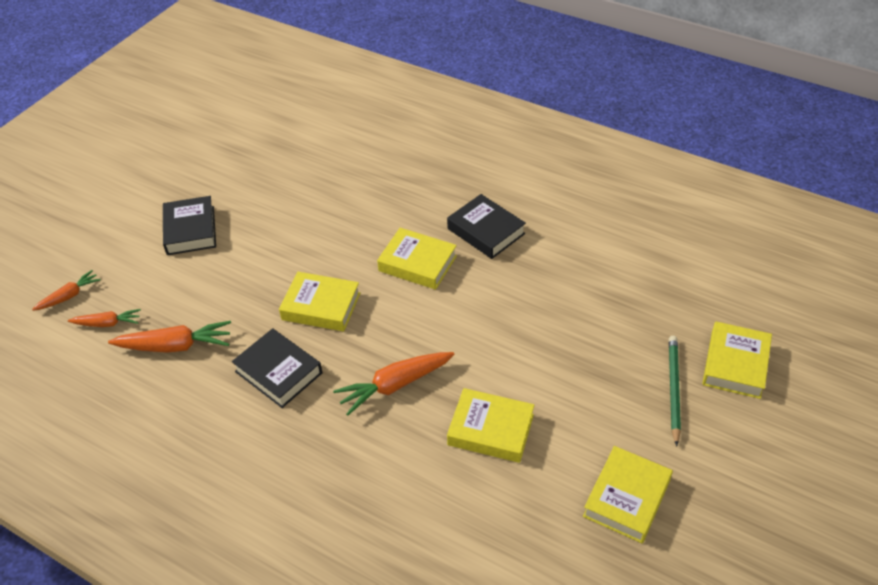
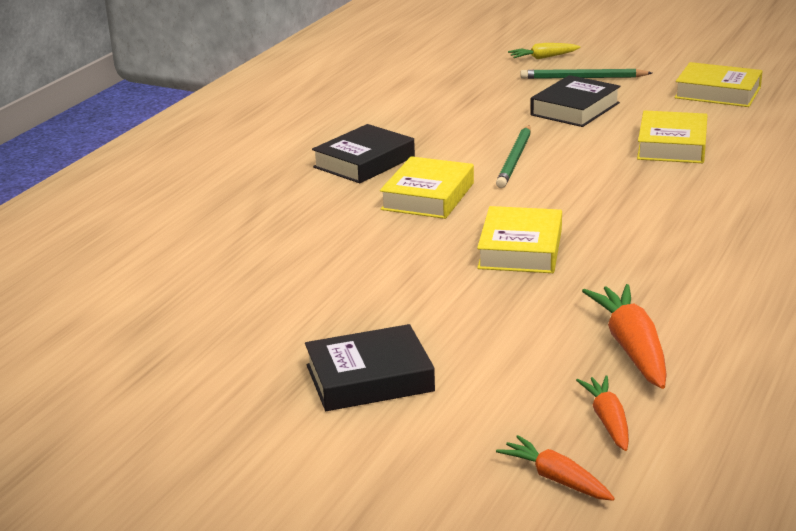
camera: 95 degrees left, 20 degrees down
(278, 372) = (646, 264): black book -> black book (575, 109)
(394, 385) = (635, 194): orange carrot -> none
(477, 318) = (515, 159): none -> green pencil
(735, 364) = (543, 57): yellow book -> yellow carrot

